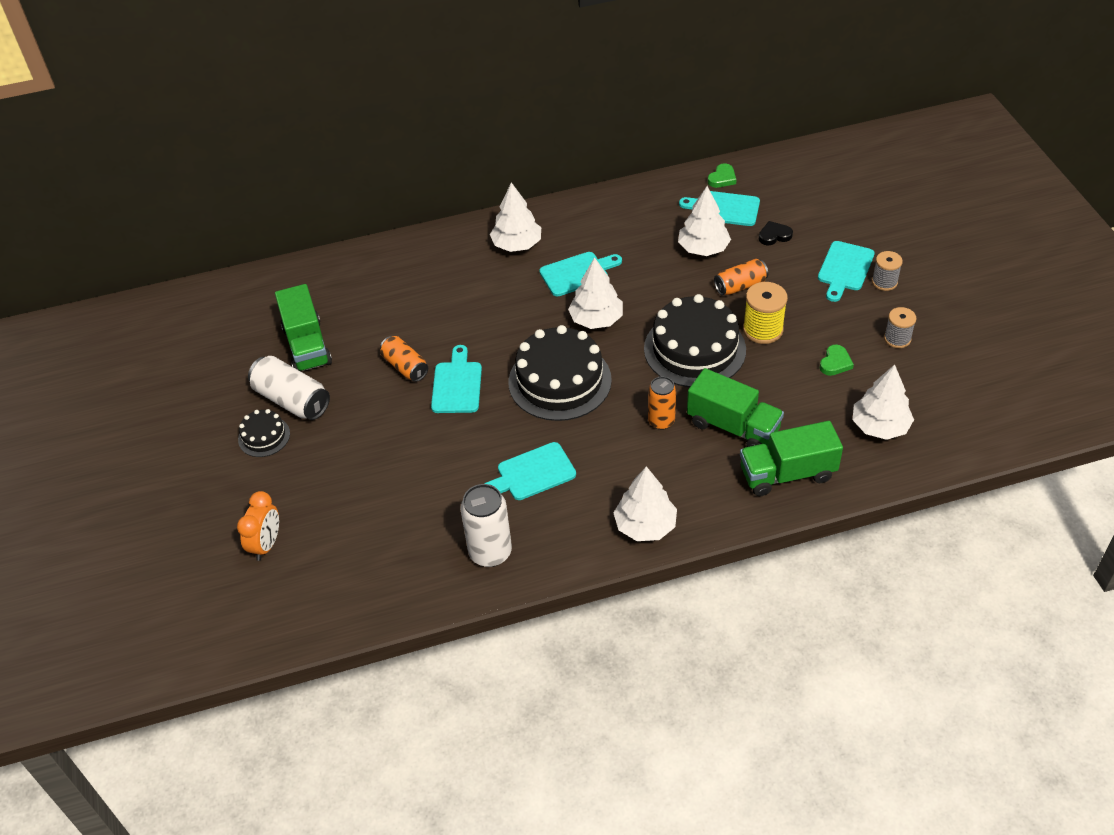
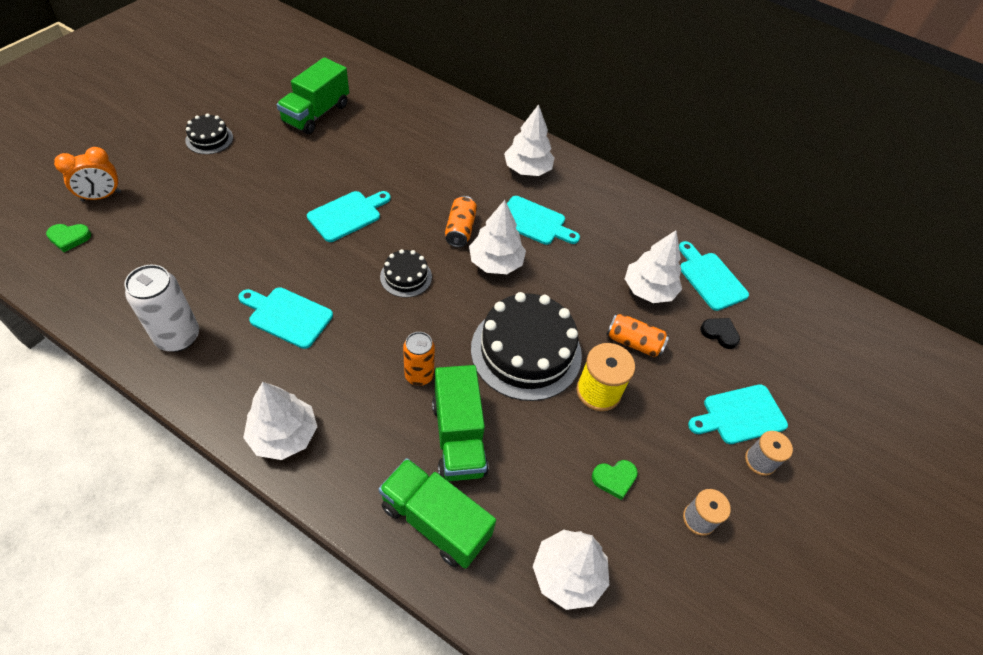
camera: 40 degrees right, 5 degrees up
(292, 400) = (256, 134): white can -> none
(405, 367) = (340, 175): orange can -> orange can (460, 229)
(559, 381) = (406, 277): black cake -> black cake, size x0.49
(722, 178) = (742, 257): green heart -> green heart (69, 238)

